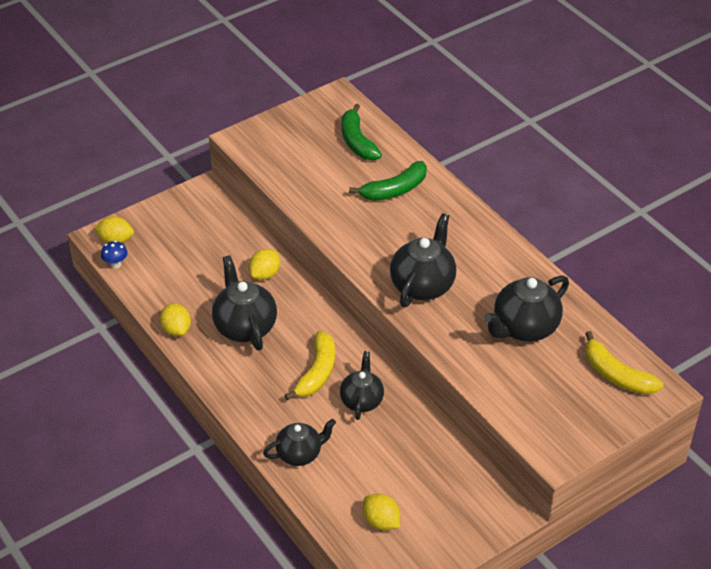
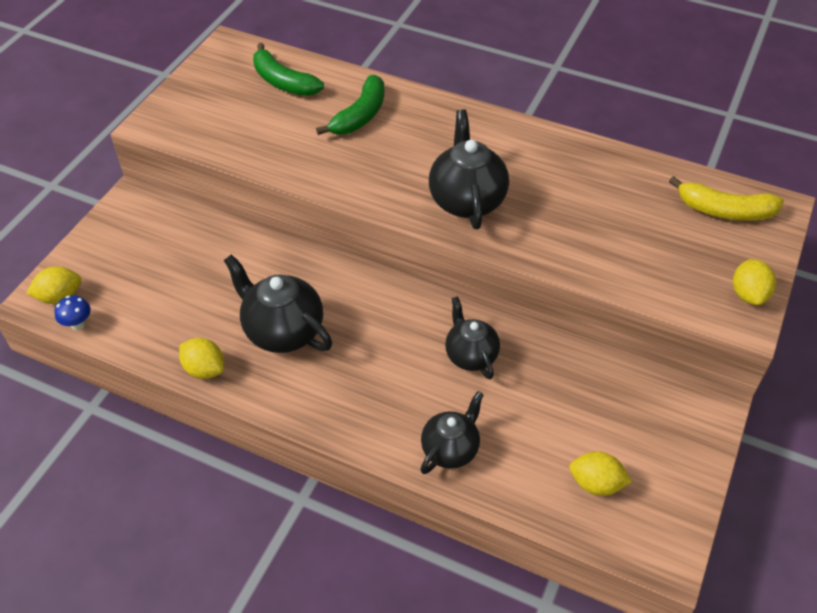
camera: 30 degrees left, 5 degrees up
(265, 274) = (264, 263): yellow lemon -> yellow lemon (748, 294)
(317, 372) = (400, 346): yellow banana -> none
(524, 328) = (601, 201): black teapot -> none

